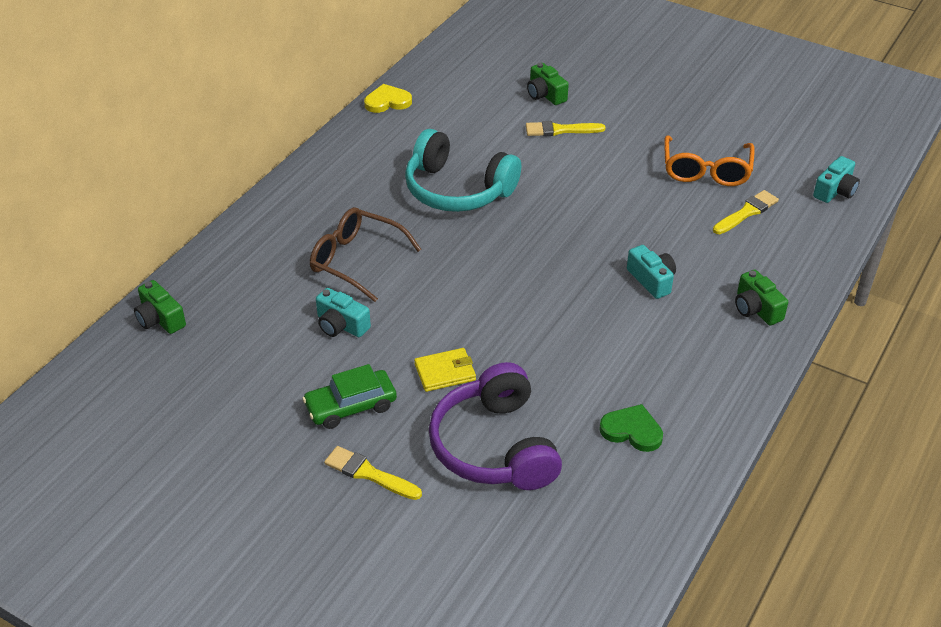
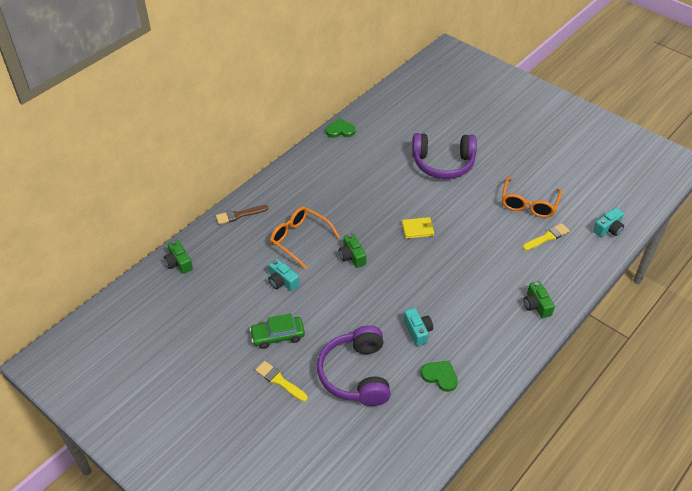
camera: 10 degrees right, 5 degrees up
(249, 237) = (239, 215): none -> brown brush
(356, 260) = (300, 239): brown glasses -> orange glasses
(387, 101) = (340, 130): yellow heart -> green heart
(445, 372) = (337, 321): yellow wallet -> yellow wallet (417, 229)
(457, 190) = (370, 198): turquoise headphones -> none
(545, 94) = (439, 137): green camera -> green camera (352, 256)
(560, 130) = (443, 163): yellow brush -> purple headphones
(652, 280) = (476, 276): turquoise camera -> turquoise camera (418, 331)

